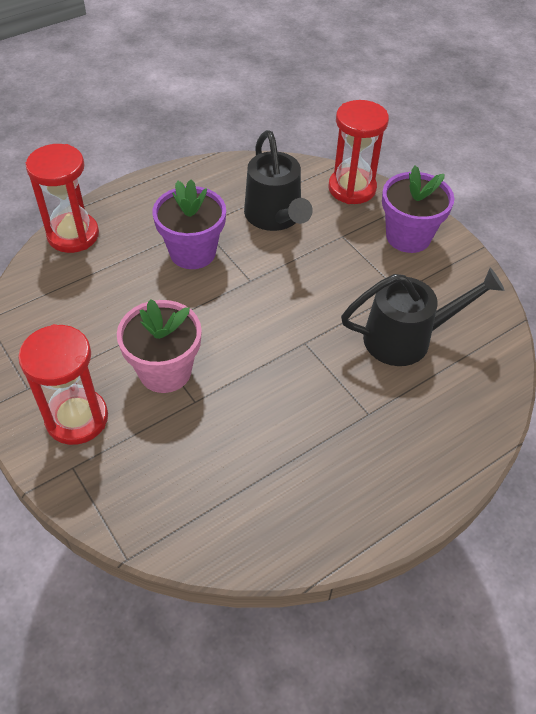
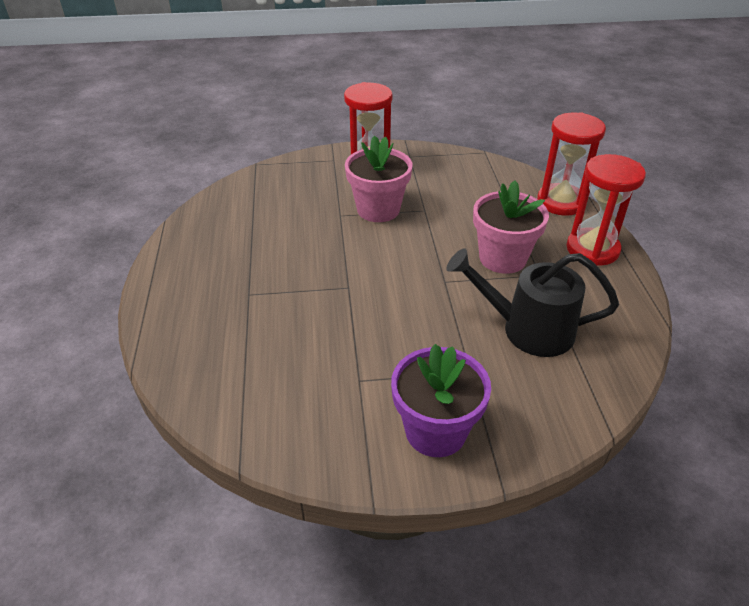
camera: 120 degrees right, 10 degrees down
(192, 252) = (502, 258): purple flower pot -> pink flower pot
(352, 188) = (552, 419): red hourglass -> red hourglass (592, 249)
(407, 338) = (299, 355): black watering can -> none

